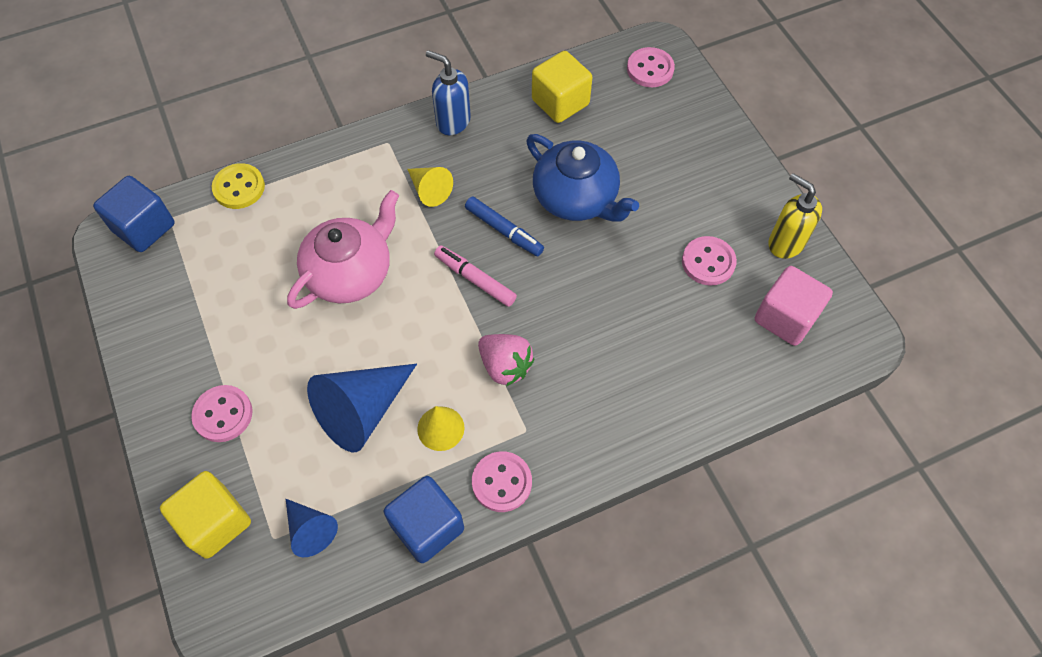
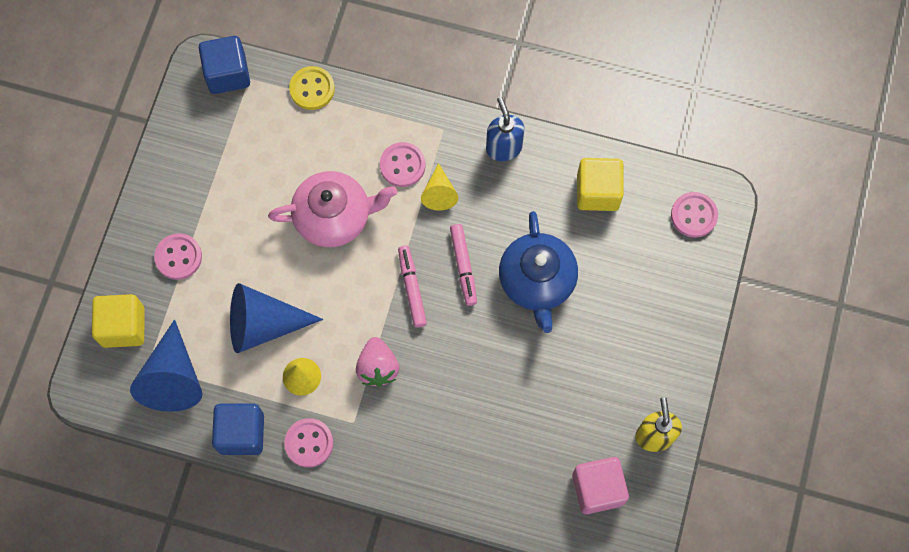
camera: 40 degrees right, 10 degrees up
(310, 530) = (173, 377): blue cone -> blue cone, size x1.80
(504, 230) = (463, 266): blue marker -> pink marker
(708, 262) = (584, 405): pink button -> pink button (402, 165)

